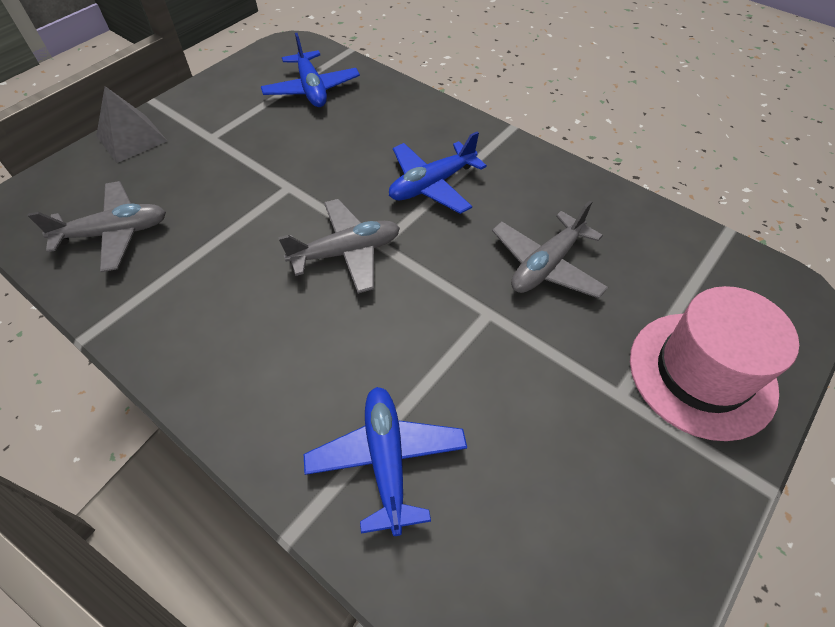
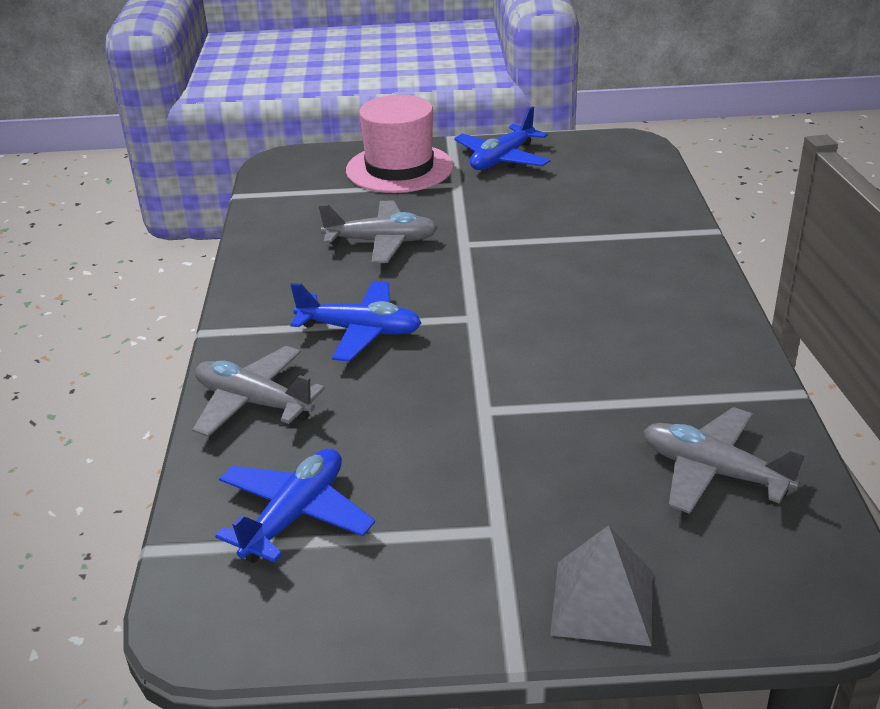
camera: 130 degrees left, 20 degrees down
(346, 252) = (508, 327): grey plane -> grey plane (253, 402)
(387, 460) = (625, 226): blue plane -> blue plane (502, 159)

